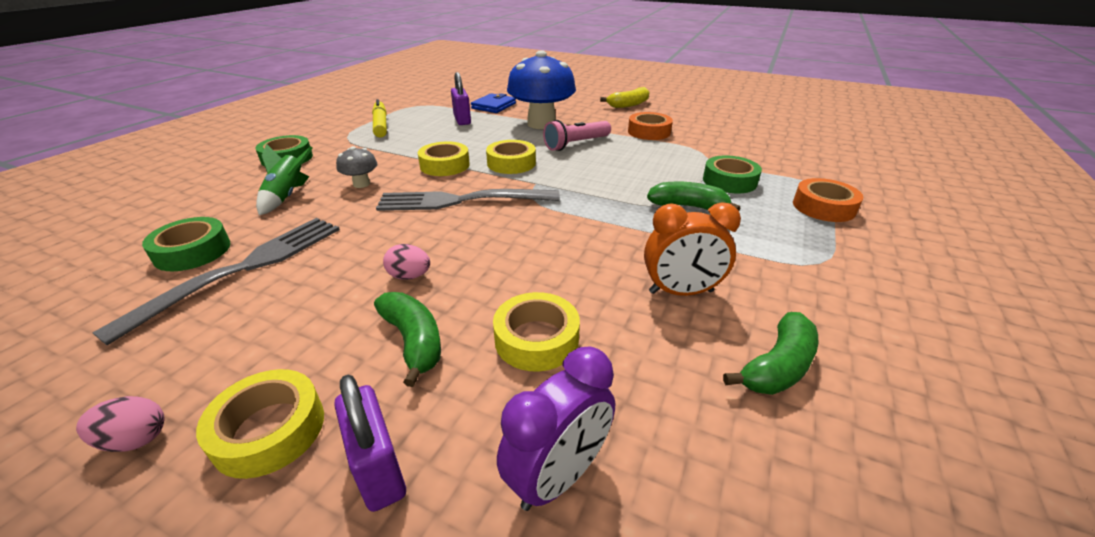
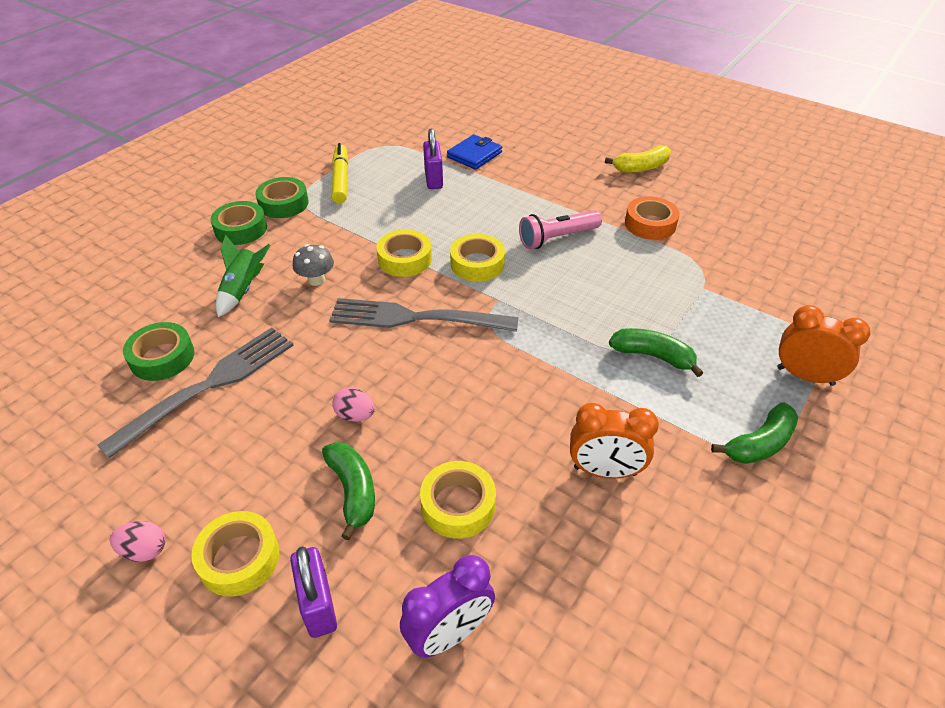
camera: 10 degrees right, 10 degrees up
(541, 124) = (525, 196): blue mushroom -> none
(729, 181) = (715, 322): green tape -> green tape (283, 204)
(777, 366) = (662, 566): green banana -> green banana (759, 443)
(823, 207) = (805, 376): orange tape -> orange clock

